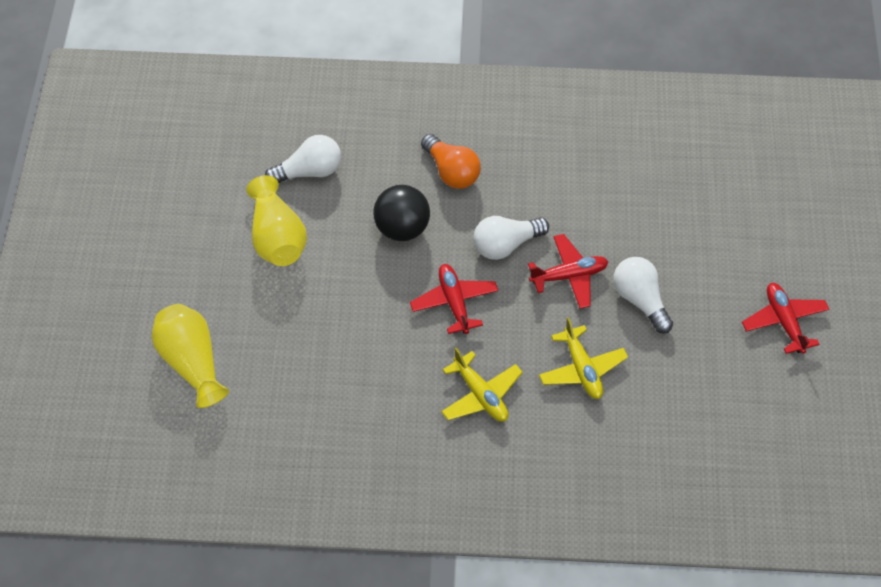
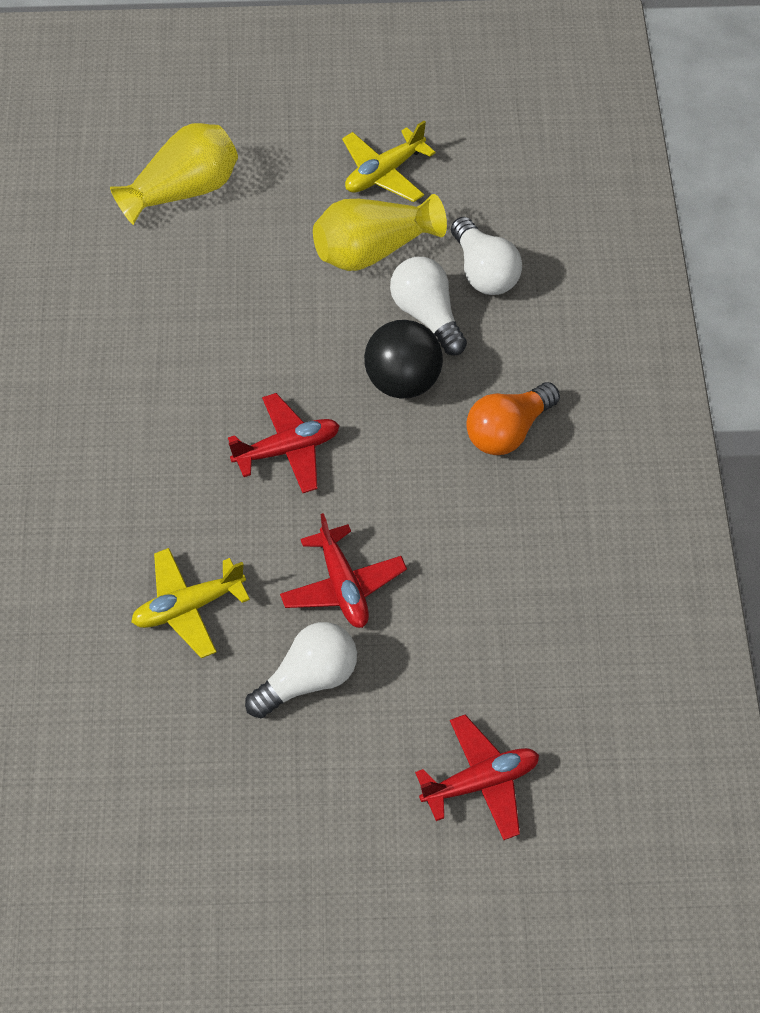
camera: 85 degrees right, 0 degrees up
(480, 395) = (144, 489): yellow plane -> yellow plane (384, 173)
(506, 245) = (388, 505): white light bulb -> white light bulb (427, 315)
(784, 322) = (283, 885): red plane -> red plane (480, 782)

